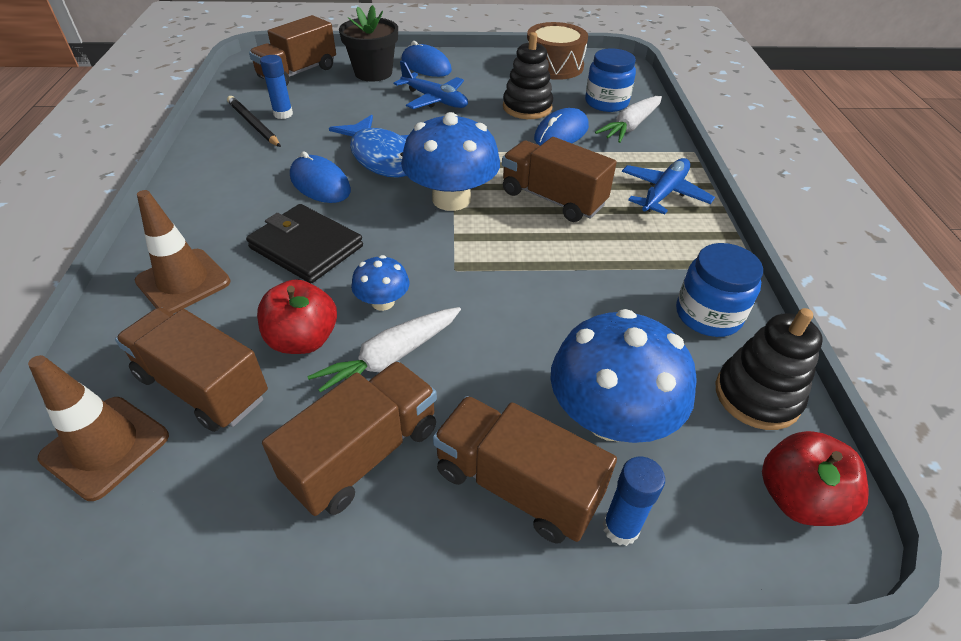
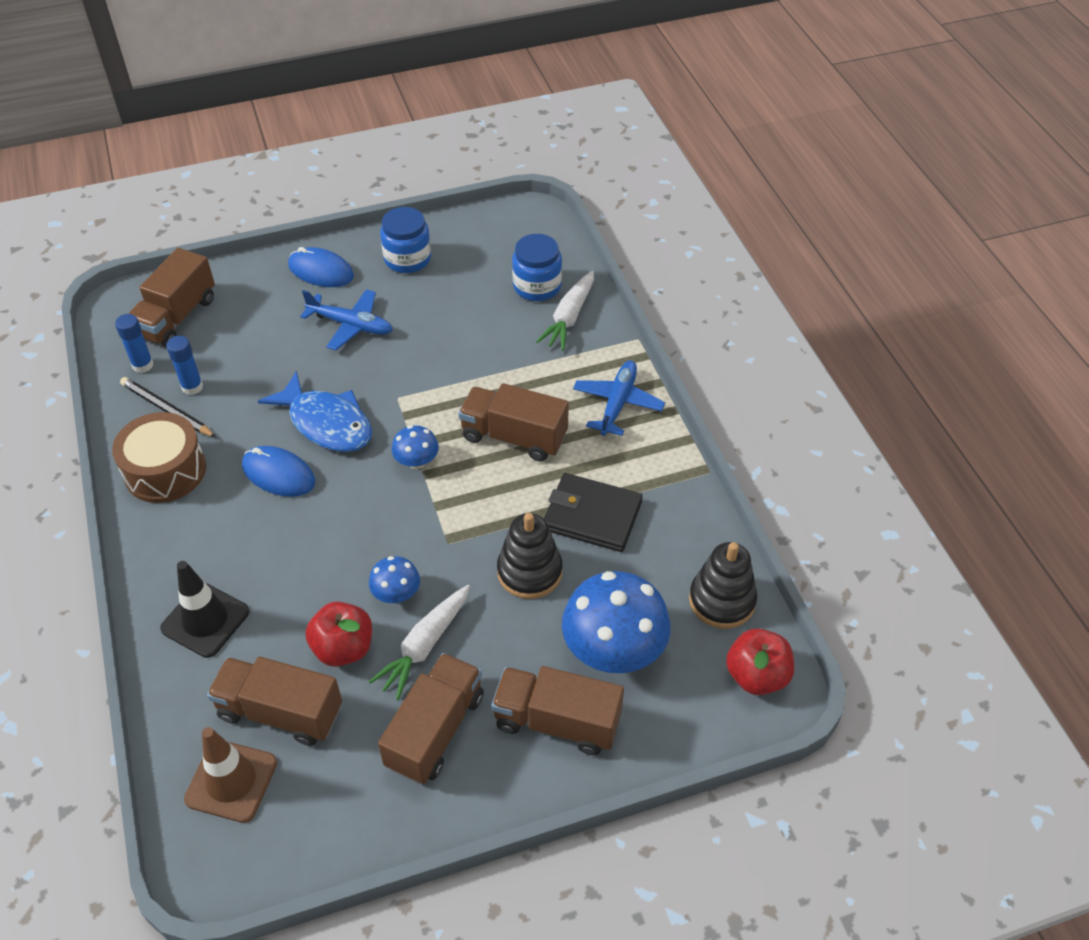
camera: 15 degrees left, 5 degrees up
(183, 281) = (205, 620): brown traffic cone -> black traffic cone
(306, 247) = (300, 553): black wallet -> black wallet (592, 516)
(373, 73) = (265, 297): black flower pot -> none
(451, 199) = (416, 461): blue mushroom -> blue mushroom, size x0.50
(527, 107) = (455, 314): black stacking toy -> black stacking toy (529, 572)
(554, 66) = (466, 238): brown drum -> brown drum (165, 470)
(561, 133) = (500, 344): blue mouse -> none
(620, 528) = (637, 732): blue glue stick -> blue glue stick (143, 365)
(708, 315) = (675, 534): blue jar -> blue jar (407, 259)

